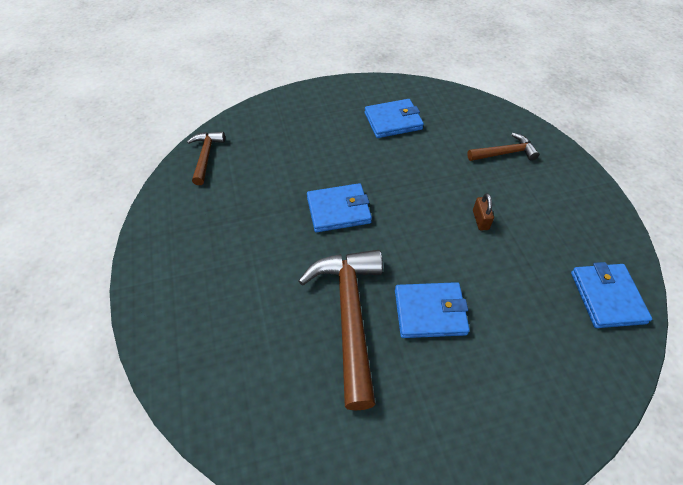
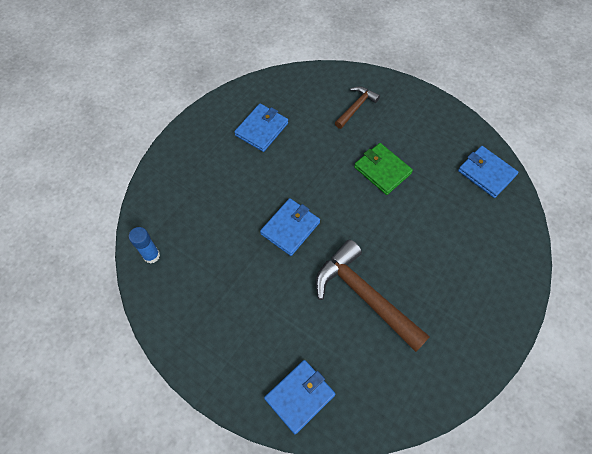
camera: 40 degrees left, 10 degrees up
(206, 156) = (151, 255): brown hammer -> blue glue stick
(430, 312) = (406, 256): blue wallet -> blue wallet (299, 396)
(480, 220) = (382, 170): brown padlock -> green wallet

